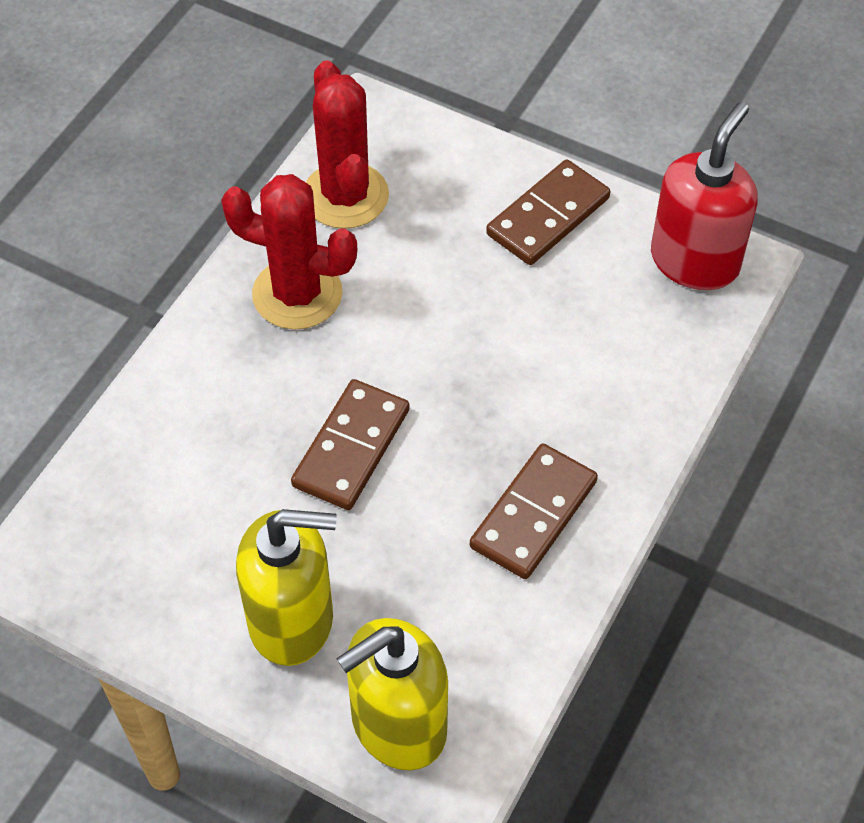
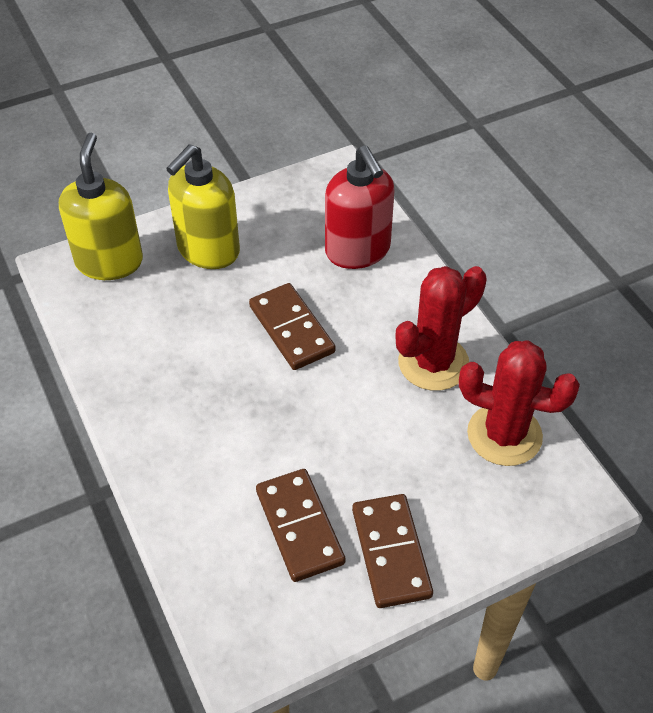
camera: 125 degrees right, 5 degrees down
(534, 514) = (165, 390): brown domino -> brown domino (299, 527)
(695, 261) = (270, 627): red soap dispenser -> red soap dispenser (358, 251)

